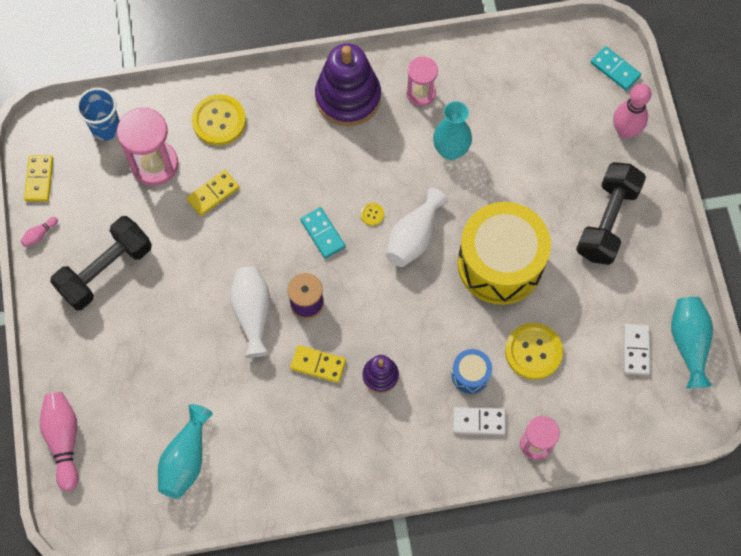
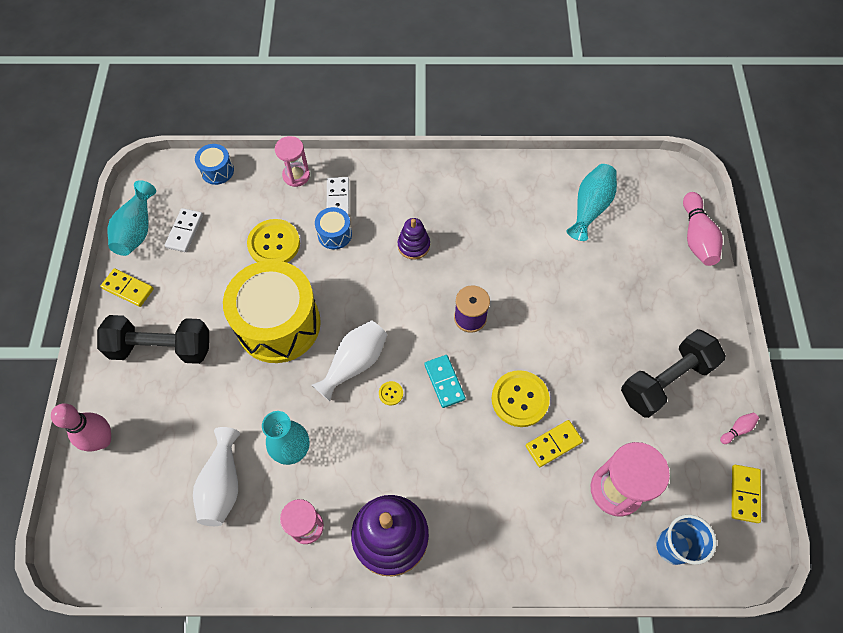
camera: 170 degrees left, 5 degrees down
(219, 121) = (541, 532): yellow button -> yellow button (520, 399)
(252, 313) = (522, 316): white vase -> white vase (222, 484)
(318, 364) = (467, 263): yellow domino -> yellow domino (128, 289)
(479, 421) = (338, 198): white domino -> white domino turned 75 degrees clockwise
(607, 221) = (161, 347): black dumbbell -> black dumbbell turned 60 degrees clockwise
(615, 70) = (79, 517): turquoise domino -> none
(630, 434) = (217, 171): none -> blue drum

